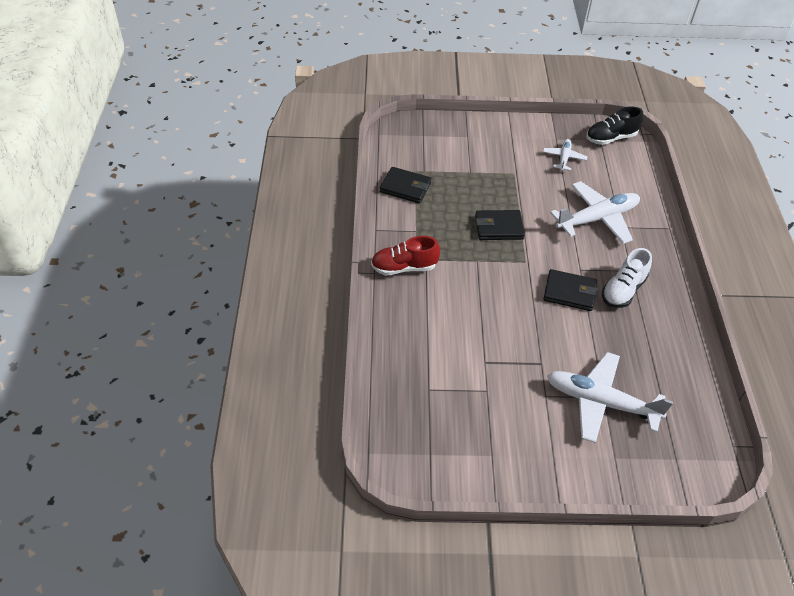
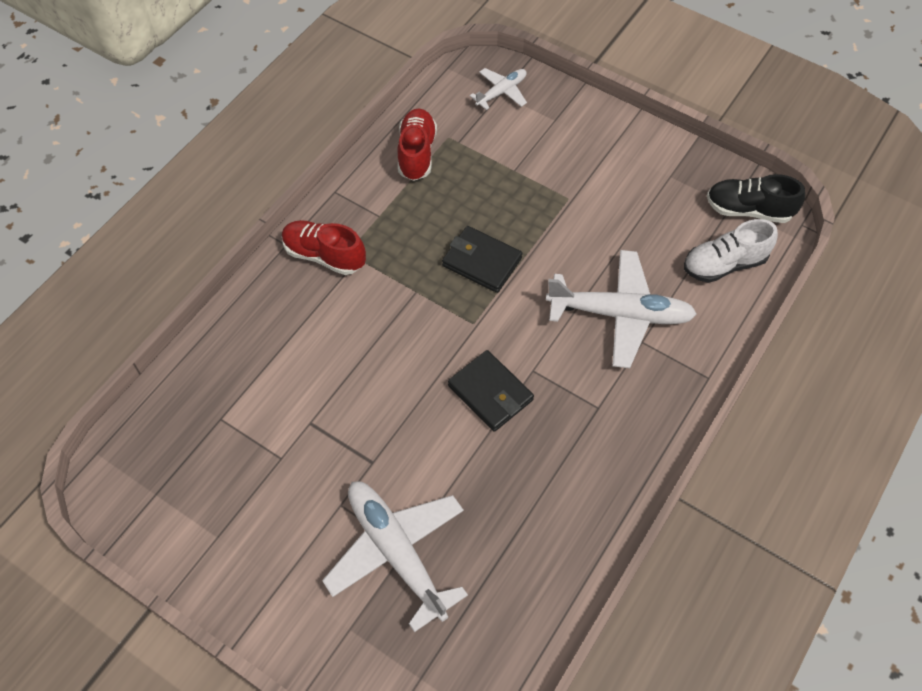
camera: 35 degrees right, 10 degrees up
(405, 187) = (416, 153): black wallet -> red shoe
(564, 158) = (655, 208): white plane -> white plane (501, 92)
(623, 290) = (561, 427): white shoe -> white shoe (724, 264)

